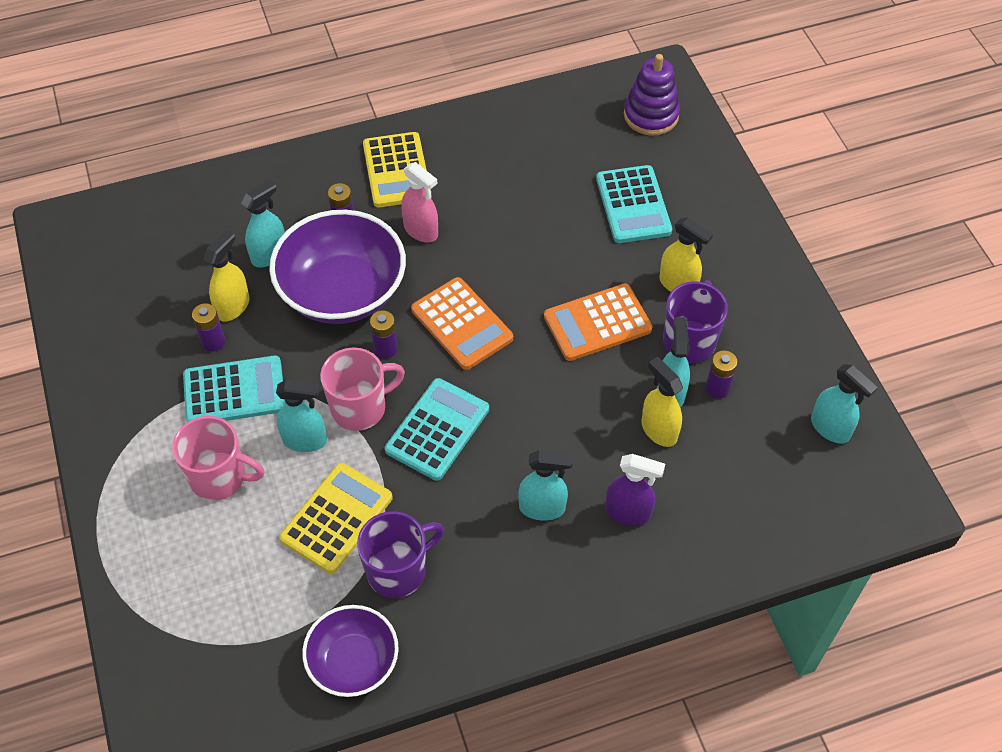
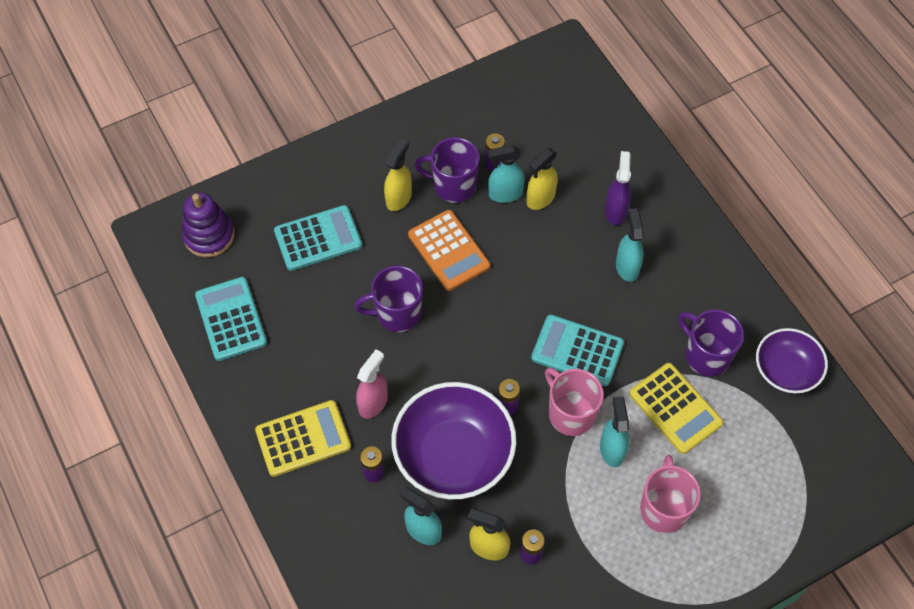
camera: 100 degrees left, 5 degrees up
(234, 392) = (578, 520): turquoise calculator -> turquoise calculator (231, 319)
(337, 518) = (675, 408): yellow calculator -> yellow calculator turned 150 degrees counterclockwise
(462, 324) = (470, 351): orange calculator -> none
(524, 264) = (397, 313): none -> purple mug
(830, 428) = (513, 93): turquoise spray bottle -> none

